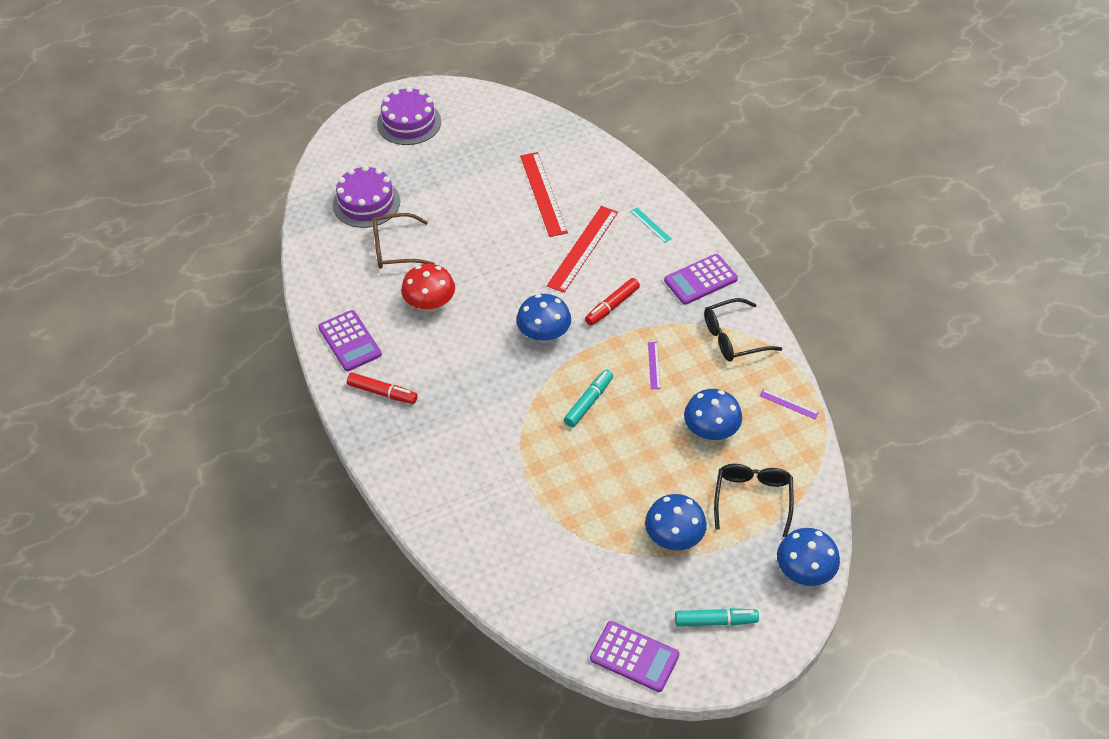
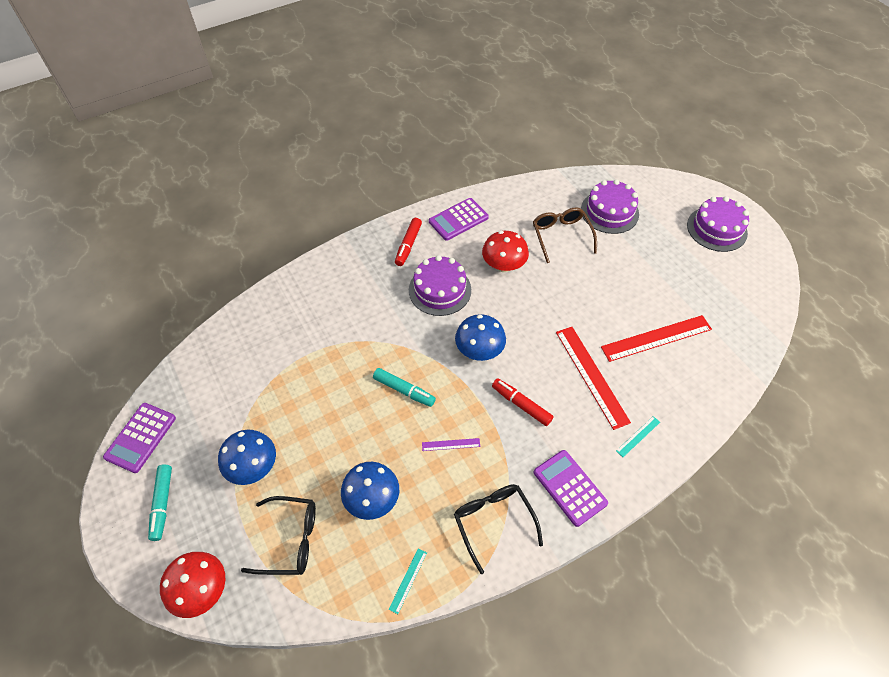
camera: 85 degrees right, 5 degrees up
(456, 365) = (440, 290): none -> purple cake
(583, 248) = (591, 376): red ruler -> red ruler turned 45 degrees clockwise
(788, 404) = (408, 580): purple ruler -> turquoise ruler
(804, 572) = (202, 590): blue mushroom -> red mushroom

